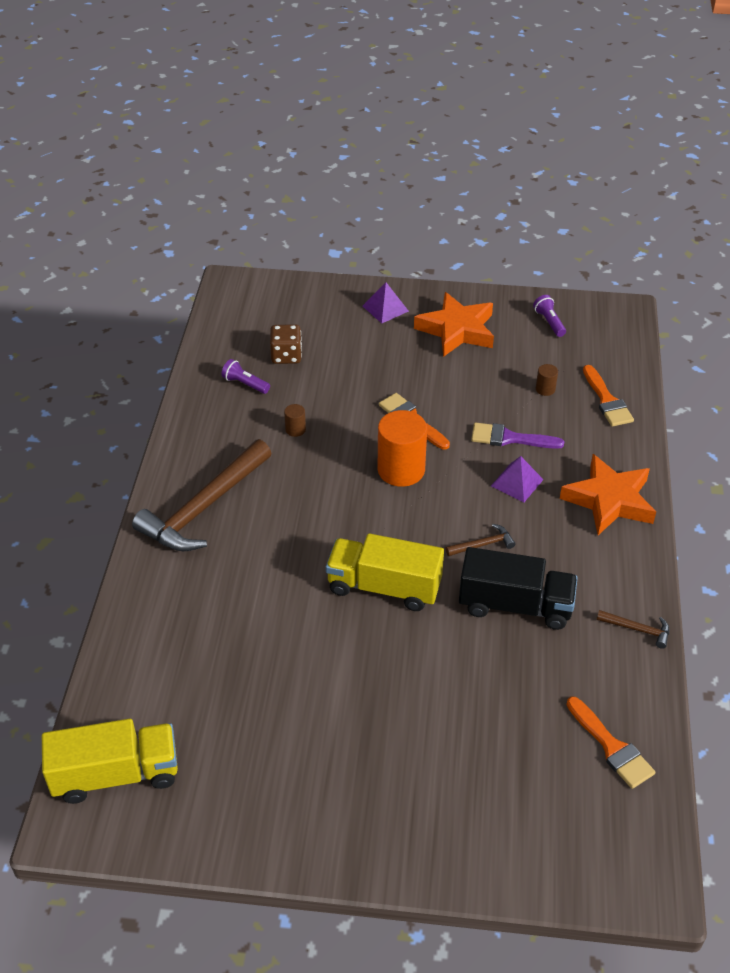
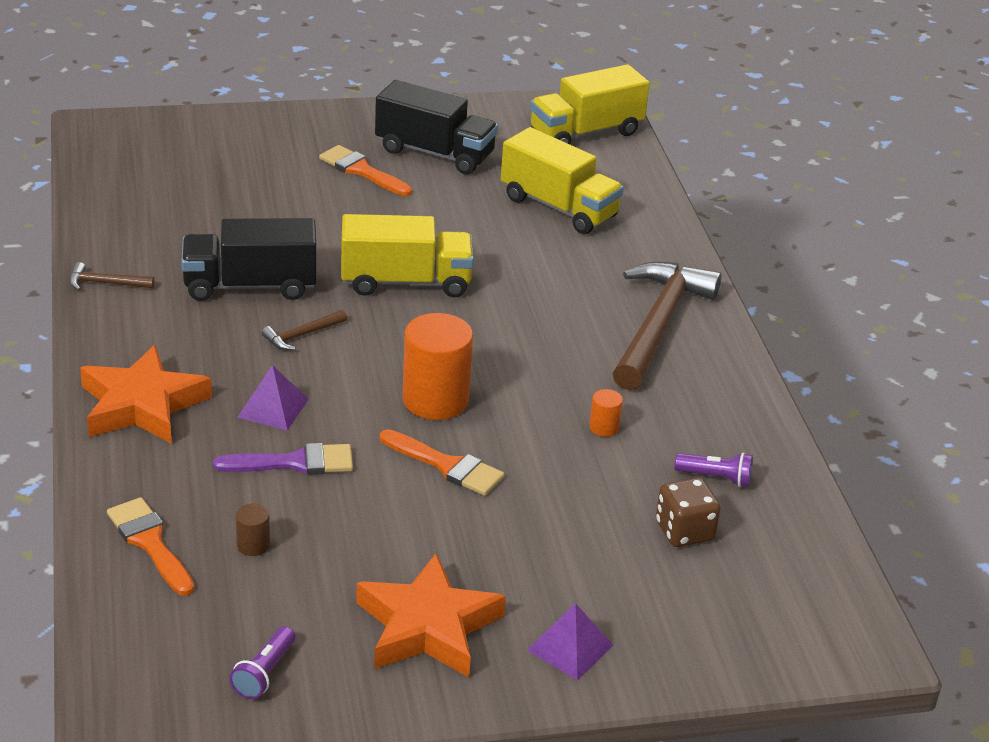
camera: 160 degrees right, 10 degrees down
(208, 658) = (559, 207): none -> yellow truck
(292, 767) = (435, 153): none -> black truck
(295, 429) = (604, 427): brown cylinder -> orange cylinder
(549, 322) = (264, 673): purple flashlight -> purple flashlight turned 60 degrees clockwise
(611, 746) = (134, 197): orange brush -> orange brush (362, 171)

